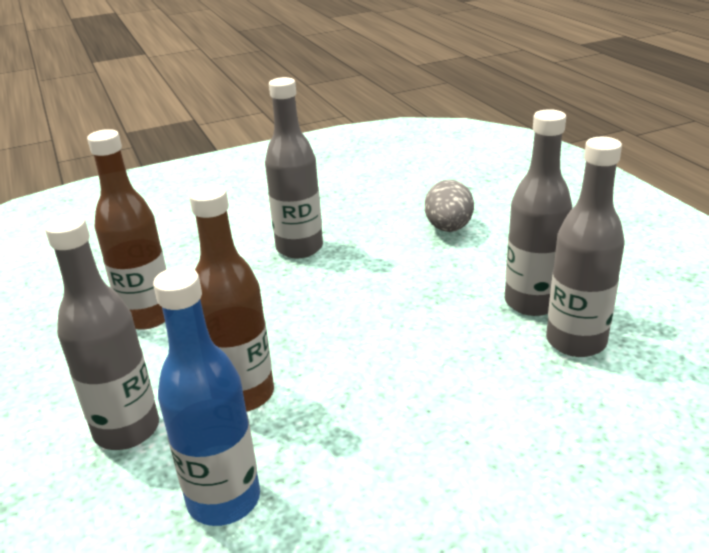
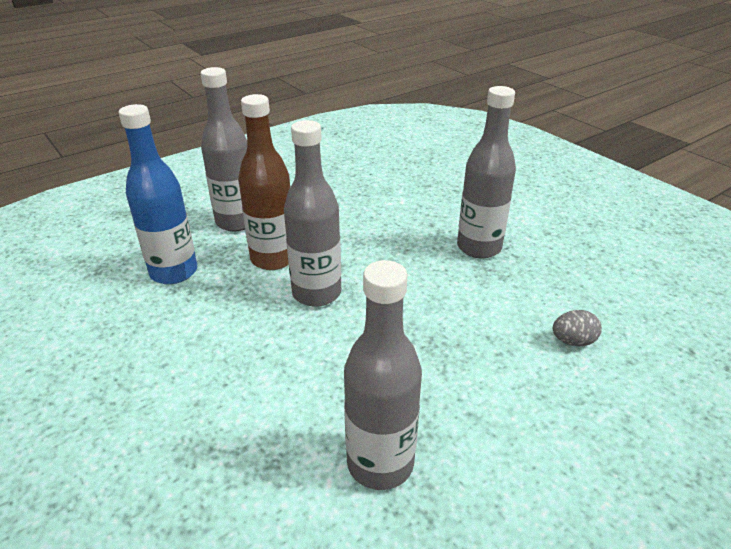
camera: 75 degrees right, 5 degrees up
(148, 316) = (355, 199): brown bottle -> none
(448, 228) = (573, 341): grey egg -> grey egg, size x0.63
(532, 302) = (445, 422): grey bottle -> grey bottle (316, 293)

